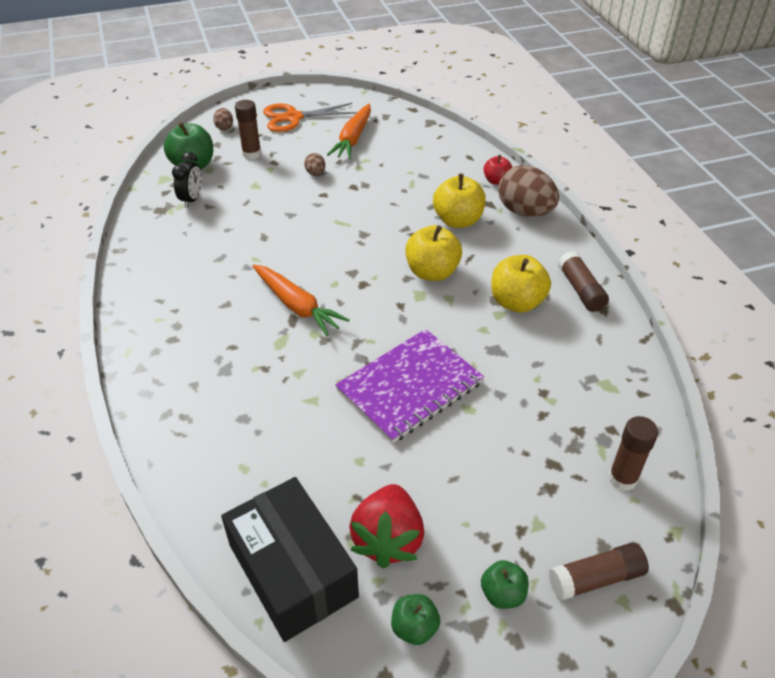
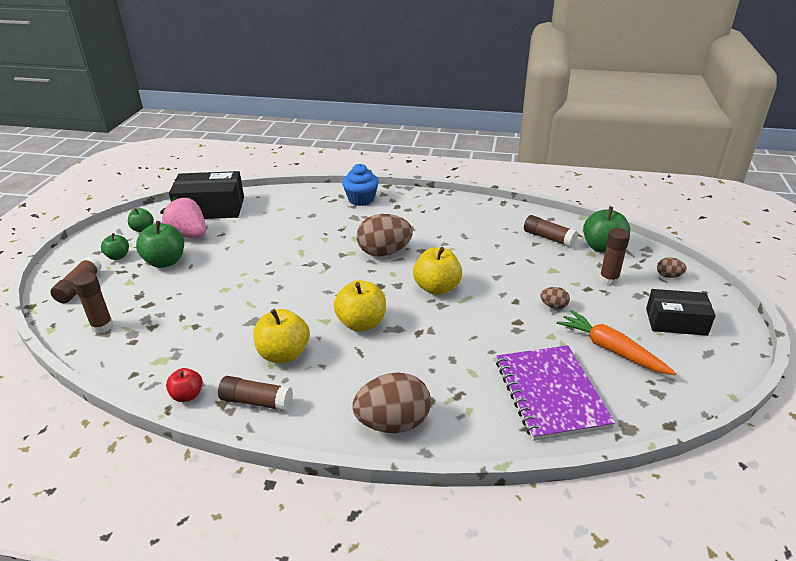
camera: 120 degrees right, 10 degrees down
(169, 384) = (361, 199): none -> blue cupcake
(192, 199) = (548, 238): black clock -> brown glue stick
(293, 117) = (676, 322): orange scissors -> black box
(297, 306) = (384, 252): orange carrot -> brown egg
(388, 539) = (189, 235): red strawberry -> pink strawberry
(409, 387) = (267, 273): purple notebook -> purple notebook (550, 393)
(458, 220) = (416, 367): yellow apple -> yellow apple (437, 288)
(468, 516) = (165, 262): none -> green apple
(496, 181) = (464, 428): red apple -> red apple (187, 395)

